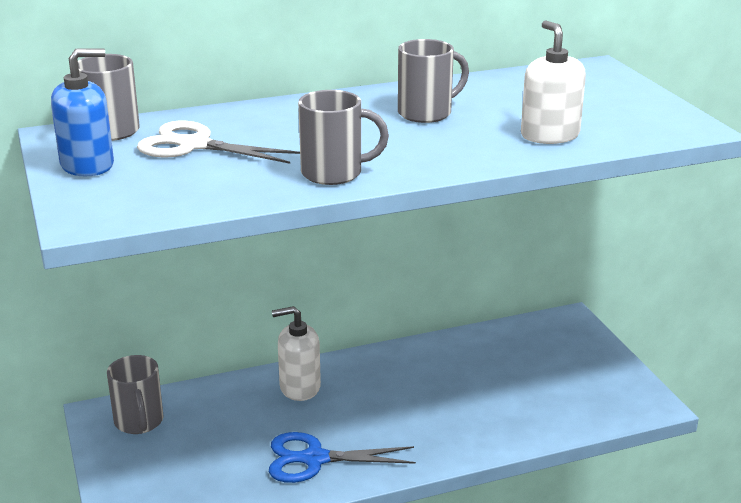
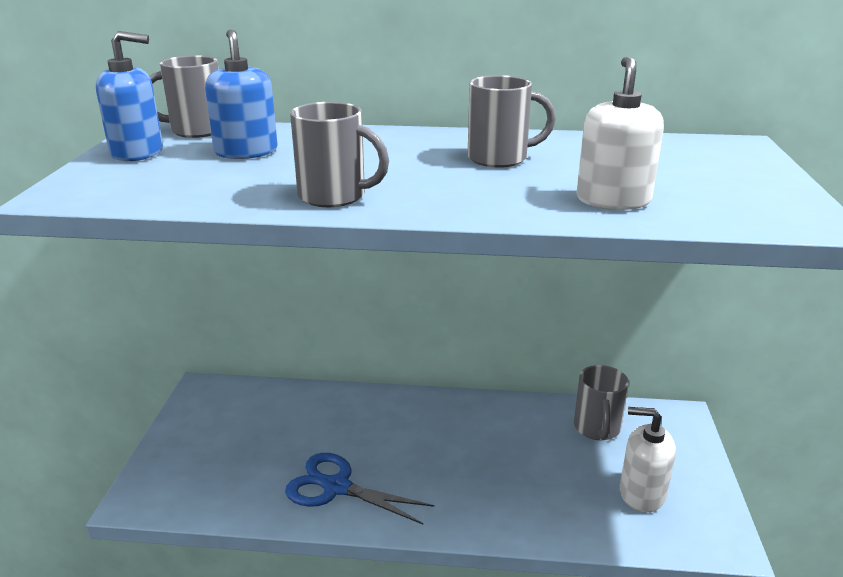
camera: 25 degrees right, 0 degrees up
(139, 422) = (224, 404): grey mug -> grey mug (597, 428)
(194, 145) = (246, 152): white scissors -> blue soap dispenser
(299, 387) = (375, 412): white soap dispenser -> white soap dispenser (641, 493)

